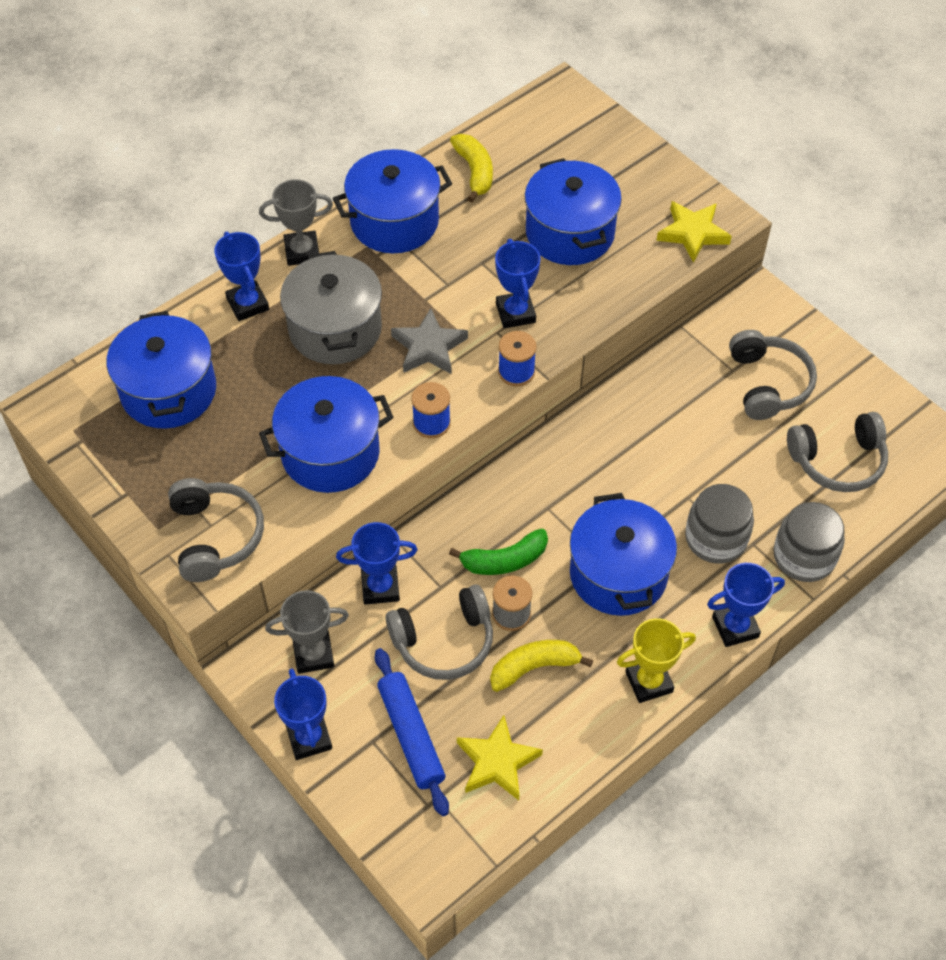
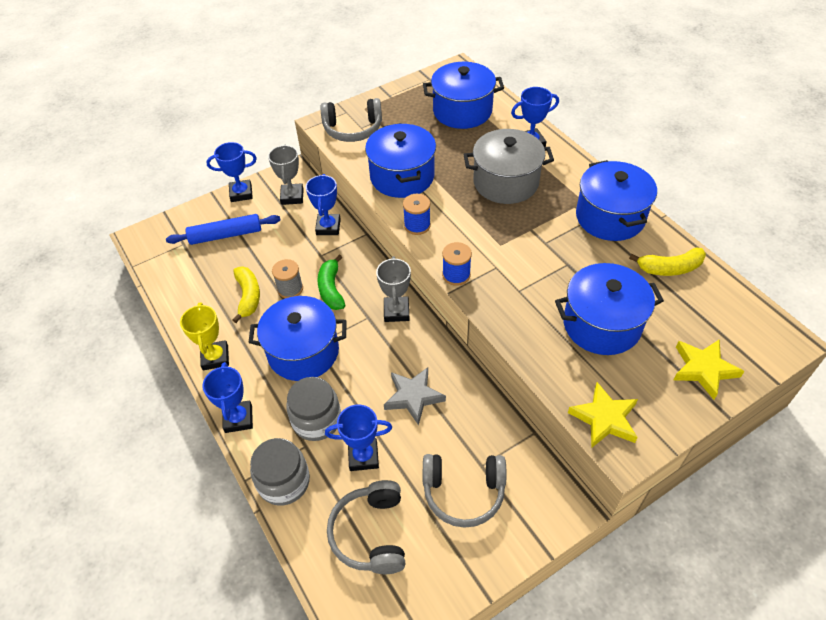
camera: 100 degrees right, 5 degrees down
(302, 252) = (578, 169): grey trophy -> grey trophy (396, 311)
(429, 347) = (485, 228): grey star -> grey star (413, 397)
(444, 641) = (281, 254): grey headphones -> none
(497, 762) = (193, 272): yellow star -> yellow star (703, 369)
(515, 313) = (514, 280): blue trophy -> blue trophy (363, 456)

